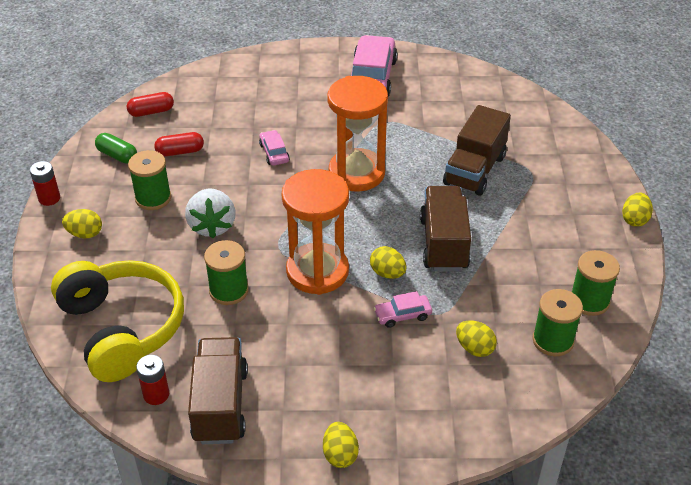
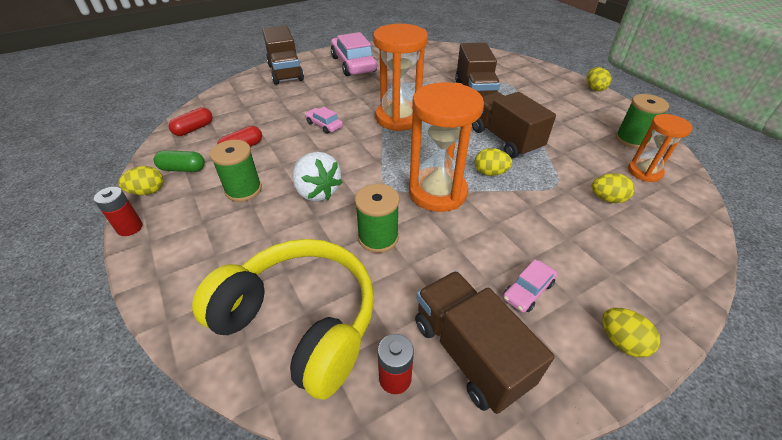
camera: 30 degrees left, 0 degrees up
(85, 234) = (192, 245): yellow egg -> yellow egg (148, 192)
(287, 65) = (285, 72): none -> brown truck
(402, 315) = (533, 197): pink car -> pink car (527, 290)
(553, 340) = (644, 172): green spool -> orange hourglass

